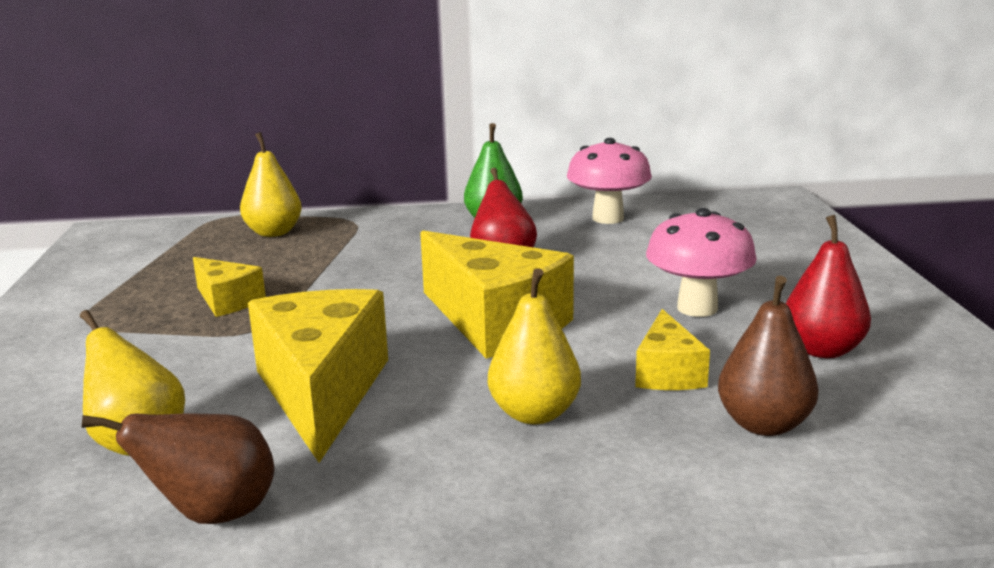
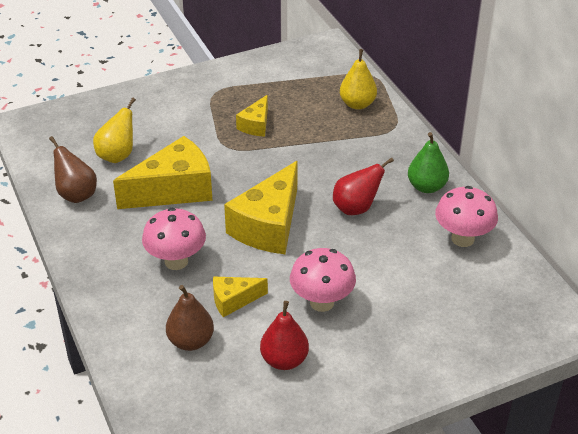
camera: 70 degrees right, 20 degrees up
(534, 414) = (176, 261): yellow pear -> pink mushroom

